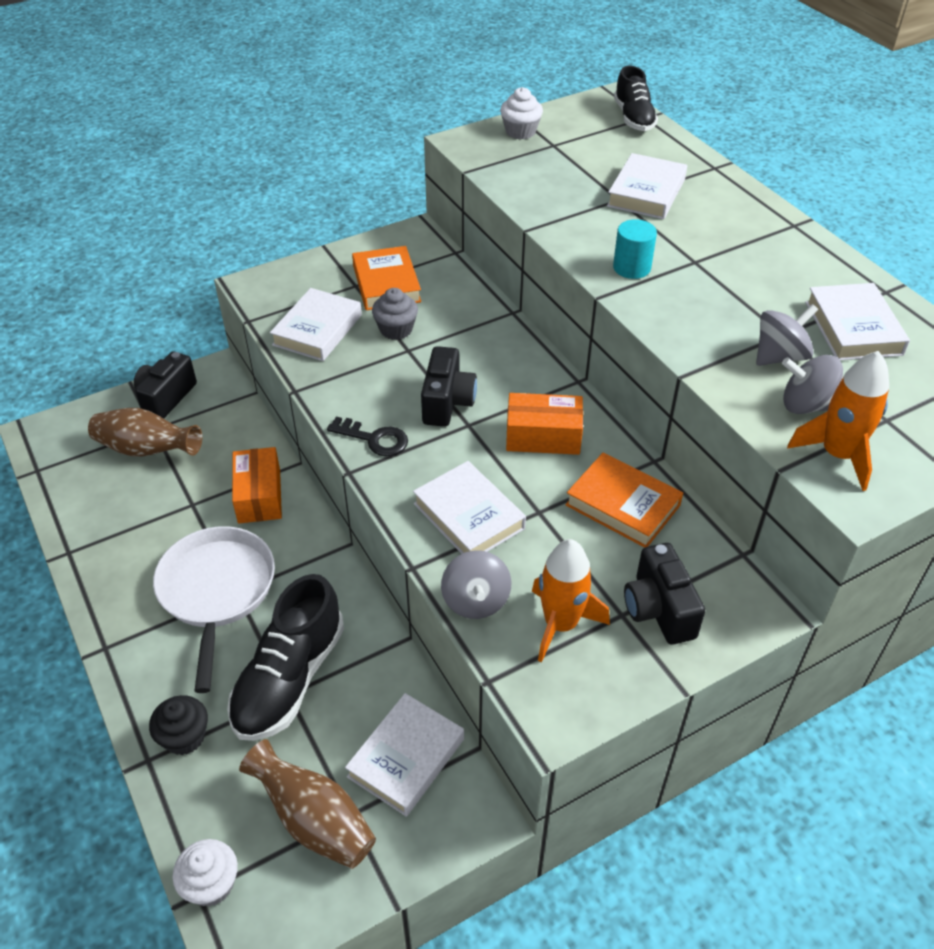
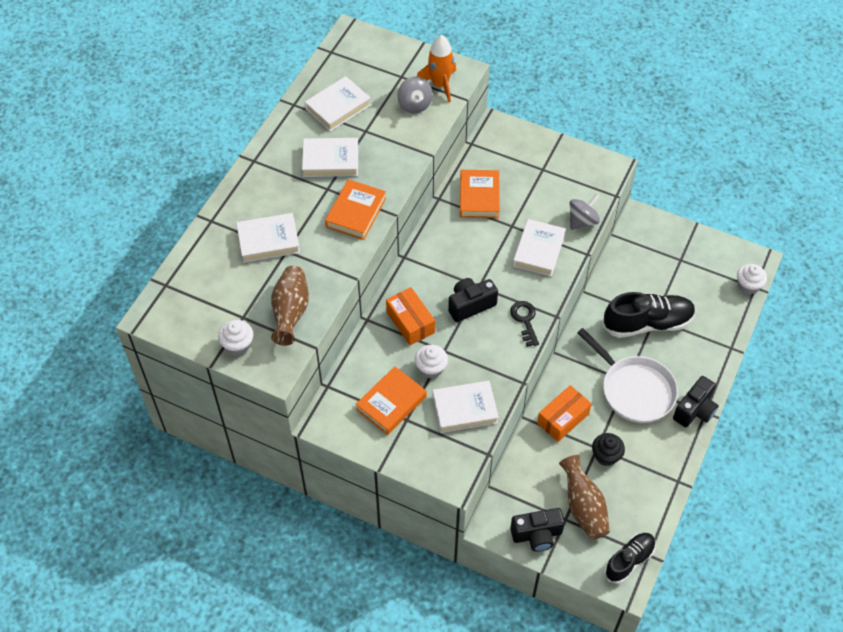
camera: 125 degrees left, 10 degrees up
(185, 737) = (709, 342): black cupcake -> black cupcake (606, 456)
(217, 591) = (634, 390): white pan -> white pan turned 90 degrees counterclockwise
(314, 820) = (694, 269): brown vase -> brown vase (290, 312)
(396, 329) = (431, 368): grey cupcake -> white cupcake
(406, 757) = (640, 256): white book -> white book (330, 161)
(543, 436) = (460, 250): orange box -> orange box (410, 322)
(560, 624) = (566, 186): orange rocket -> none
(631, 268) = (356, 213): turquoise cylinder -> orange book
(633, 118) = (171, 290): black shoe -> black shoe (629, 560)
(658, 610) = (529, 158): black camera -> black camera (695, 410)
(779, 356) = (385, 126): grey spinning top -> none

